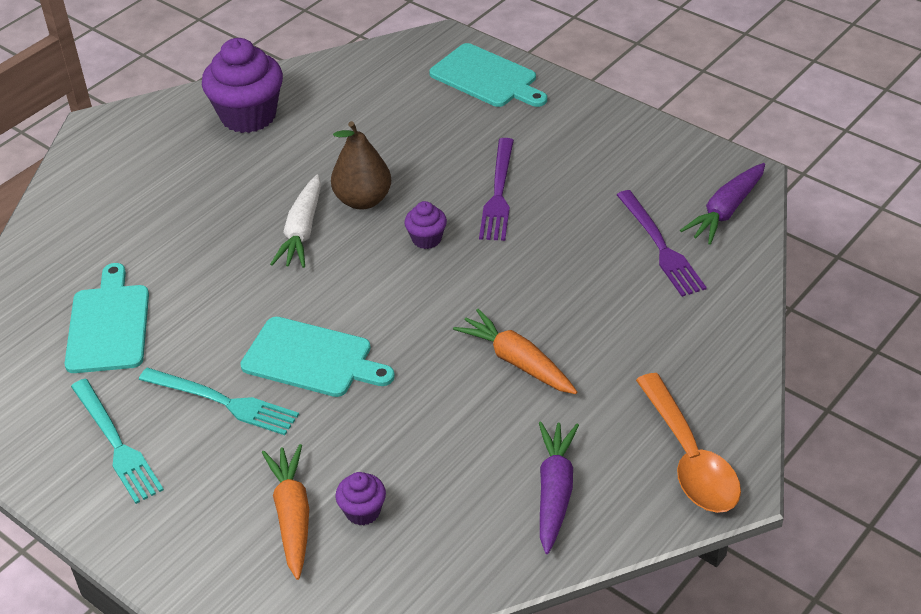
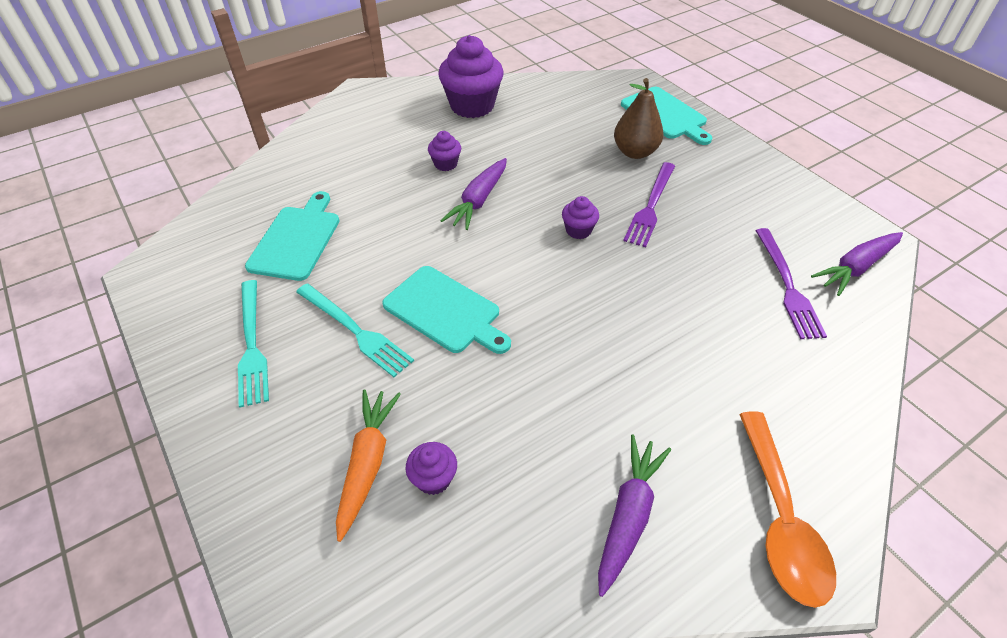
camera: 15 degrees right, 5 degrees up
(245, 197) = (445, 164): none -> purple cupcake
(302, 231) = (478, 201): white carrot -> purple carrot
(363, 200) = (536, 187): brown pear -> brown pear (635, 152)
(517, 361) = (626, 362): orange carrot -> none

